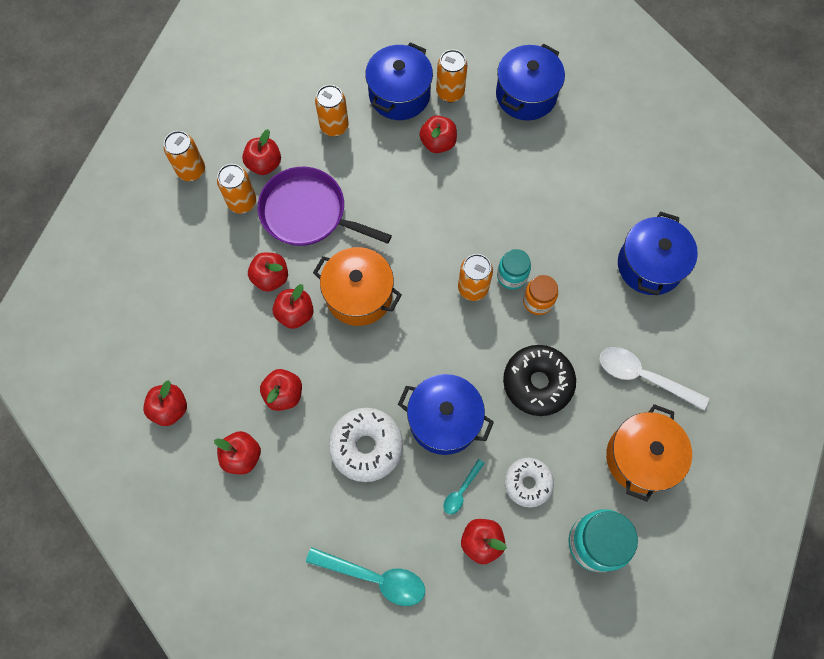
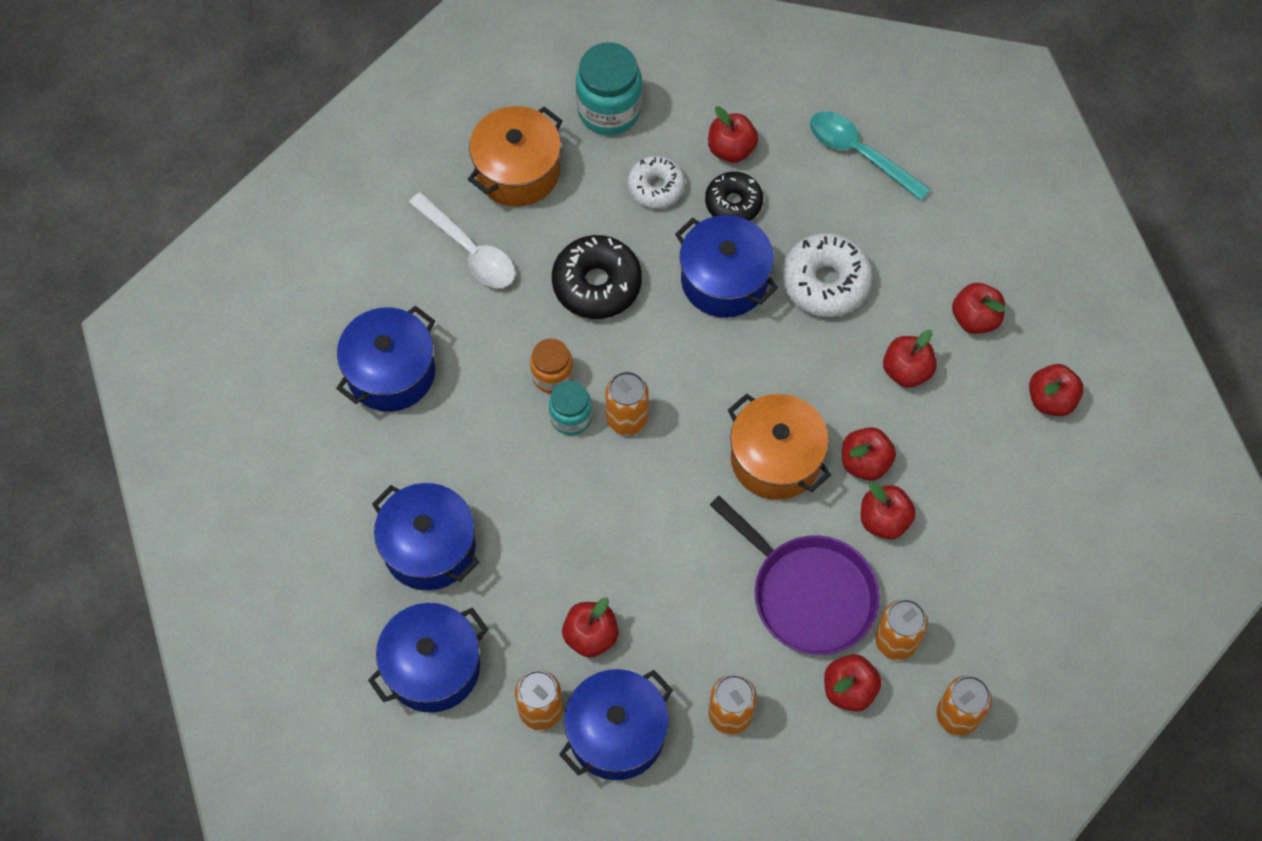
camera: 160 degrees left, 5 degrees down
(461, 491) = (733, 203): turquoise spoon -> black donut
(563, 161) = (429, 547): none -> blue pot

